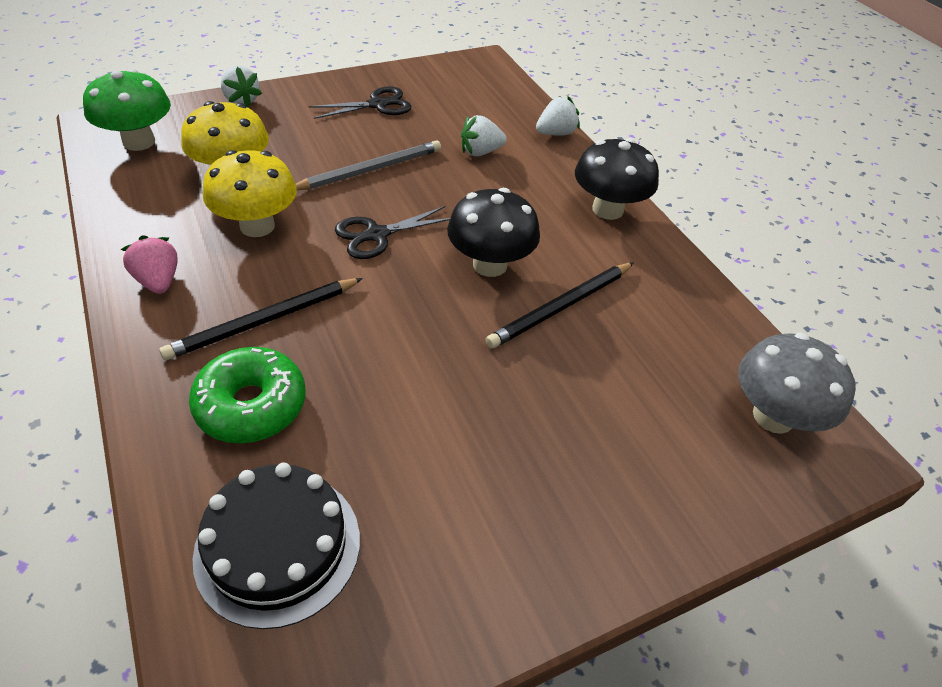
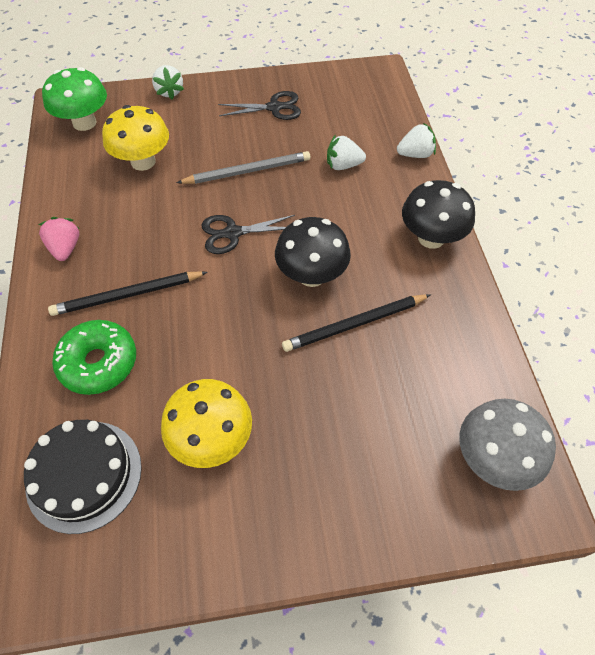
camera: 20 degrees right, 10 degrees up
(257, 226) = (147, 211): yellow mushroom -> yellow mushroom (212, 439)

